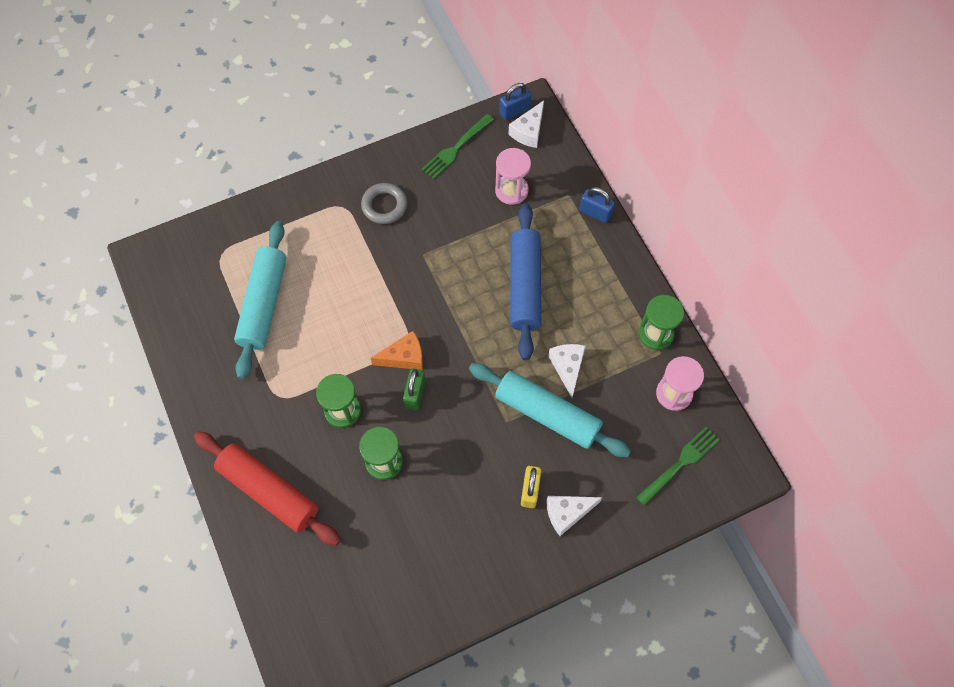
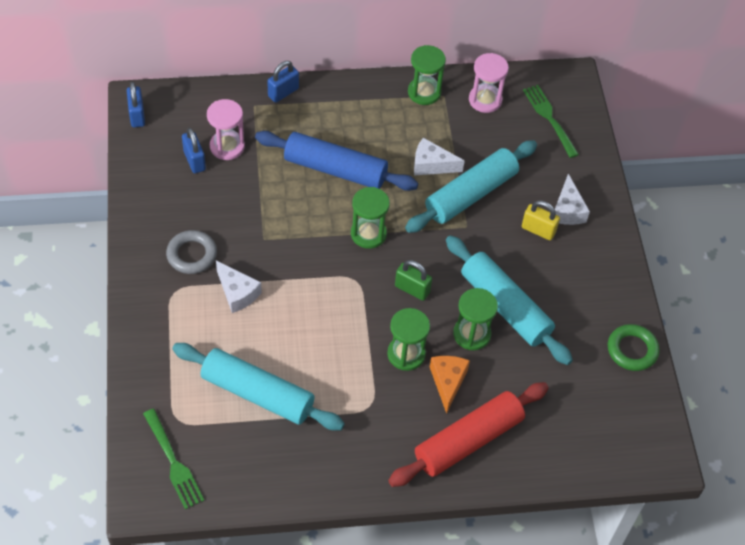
camera: 75 degrees left, 10 degrees down
(404, 357) = (369, 287): orange cheese -> orange cheese (447, 382)
(419, 621) = (632, 350): none -> green ring
(426, 484) = (505, 306): none -> turquoise rolling pin
(456, 148) = (155, 175): green fork -> green fork (173, 462)
(462, 337) = (368, 234): none -> green hourglass
(484, 171) = (194, 161): none -> blue padlock
(528, 131) = (167, 112): white cheese -> white cheese (237, 293)

